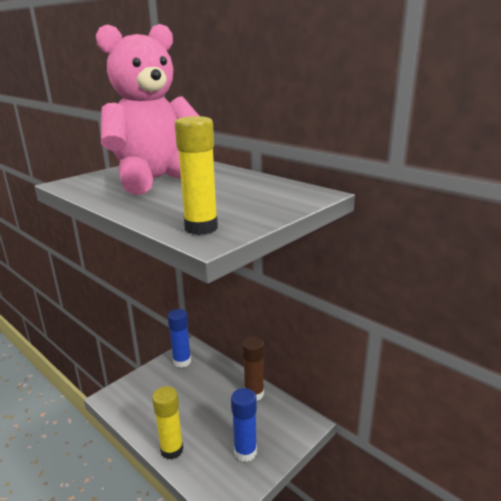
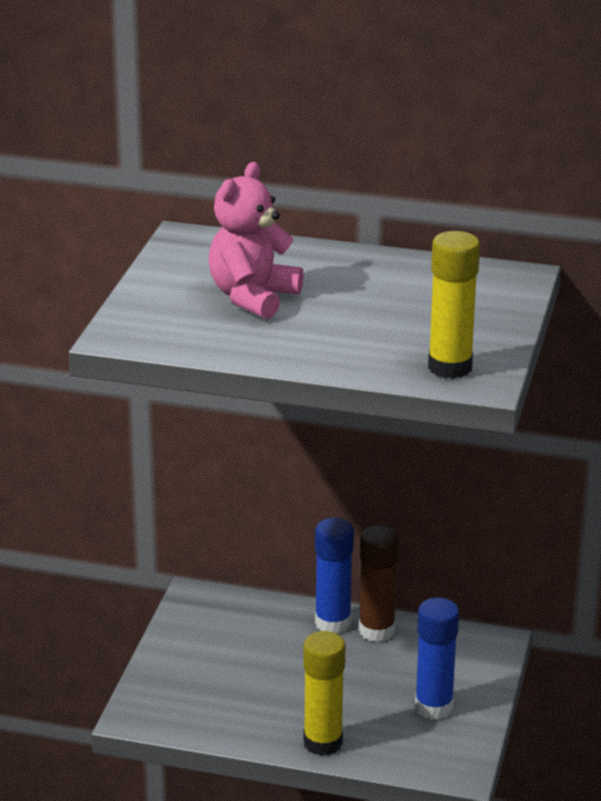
camera: 30 degrees left, 5 degrees up
(156, 180) = (252, 297): pink teddy bear -> pink teddy bear, size x0.57
(182, 361) = (204, 623): blue glue stick -> blue glue stick (333, 623)

